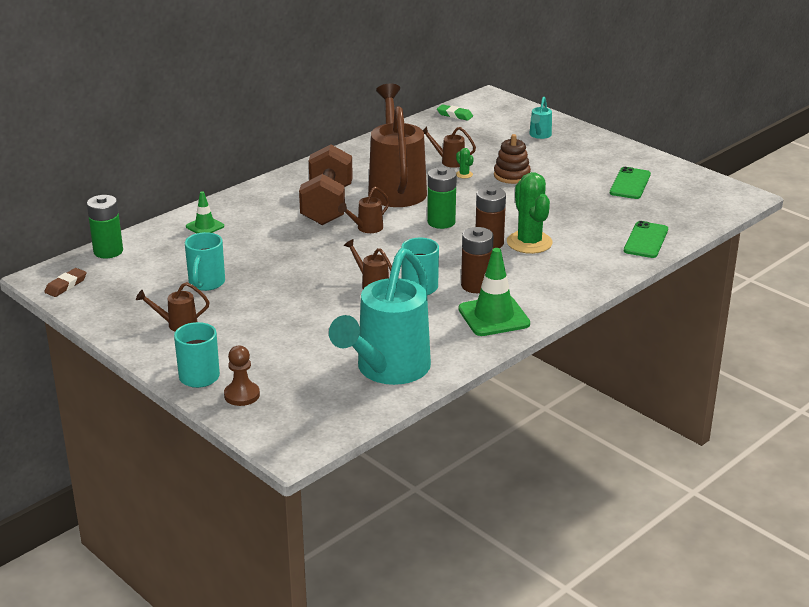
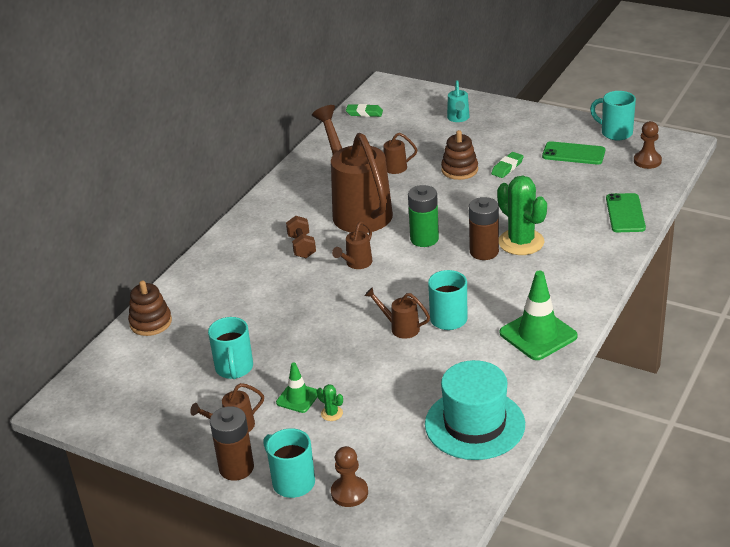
camera: 15 degrees left, 5 degrees up
(66, 285) = (88, 409): brown eraser -> none
(108, 251) = (109, 356): green battery -> none
(159, 235) = (151, 322): none -> brown stacking toy
(205, 226) = (192, 301): green traffic cone -> green traffic cone (298, 398)
(327, 206) = (302, 247): brown dumbbell -> brown dumbbell, size x0.49
(387, 371) = (474, 424): turquoise watering can -> turquoise hat
(464, 174) = (414, 179): green cactus -> green cactus (331, 413)
(476, 286) = (500, 304): brown battery -> brown battery (236, 468)
(558, 182) = (507, 167): none -> green eraser
(630, 184) = (573, 154): green phone -> green phone turned 75 degrees counterclockwise
(683, 175) = (615, 133): none -> turquoise mug
(698, 203) = (647, 161): none -> brown pawn

